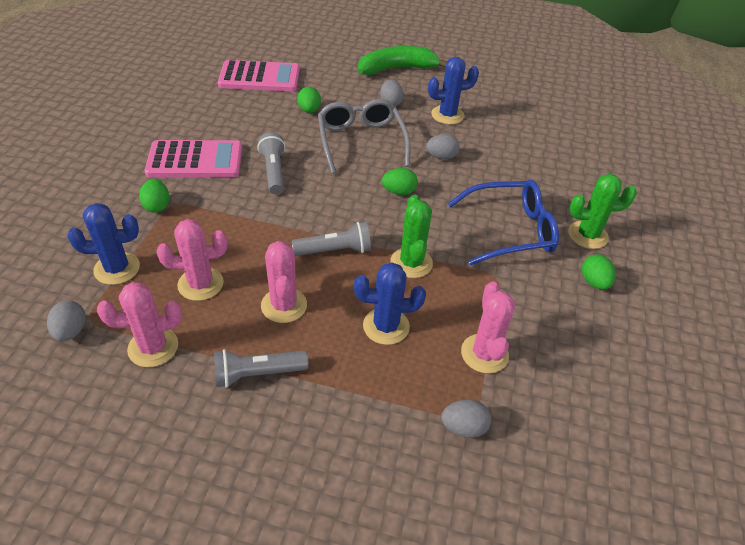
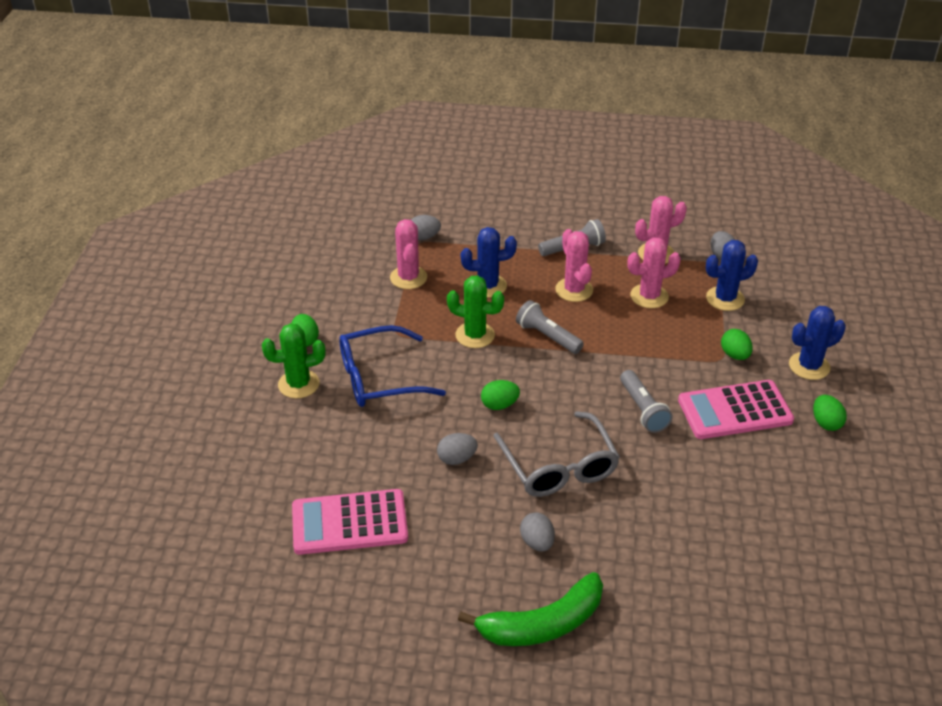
camera: 175 degrees right, 5 degrees down
(259, 77) = (742, 562): pink calculator -> pink calculator (349, 523)
(309, 110) = (643, 508): green egg -> green egg (826, 423)
(334, 250) = (547, 337): grey flashlight -> grey flashlight turned 60 degrees clockwise
(411, 263) = (475, 335): green cactus -> green cactus turned 60 degrees counterclockwise
(447, 115) = (453, 532): blue cactus -> blue cactus (809, 366)

